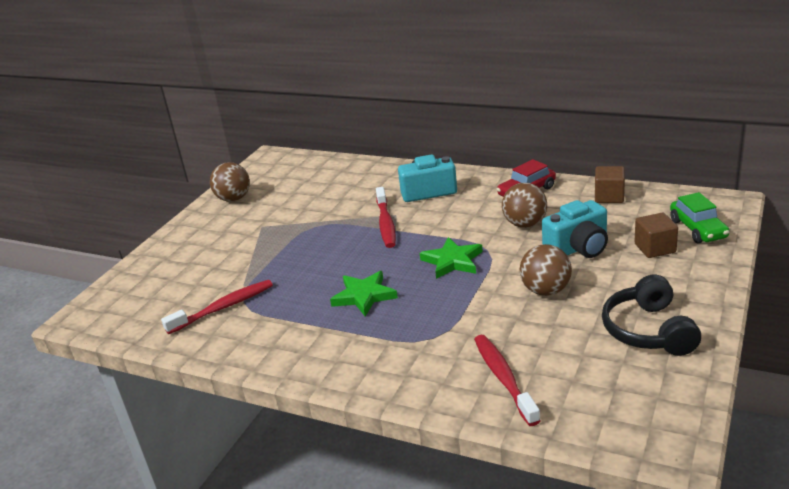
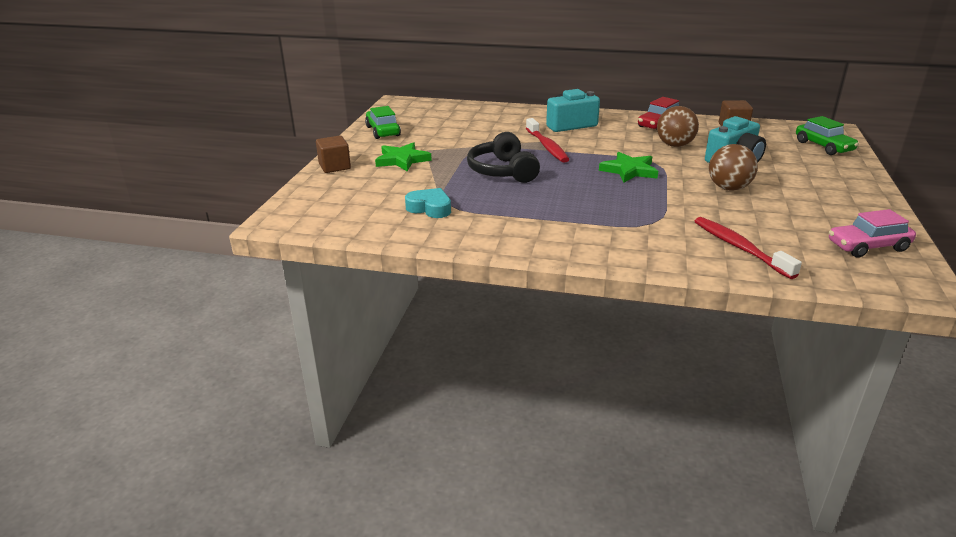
camera: 15 degrees left, 0 degrees up
(223, 307) = (430, 208): red toothbrush -> turquoise heart
(234, 199) = (383, 131): brown ball -> green car
(364, 296) = (565, 196): green star -> green star (402, 160)
(648, 330) = (837, 211): black headphones -> black headphones (502, 171)
(648, 385) = (867, 246): none -> pink car
(655, 248) = (798, 159): brown cube -> brown cube (334, 166)

